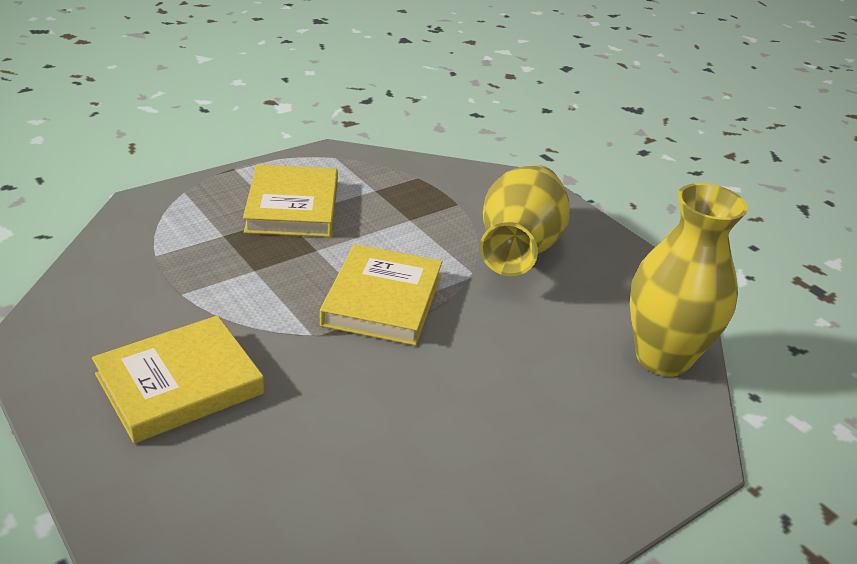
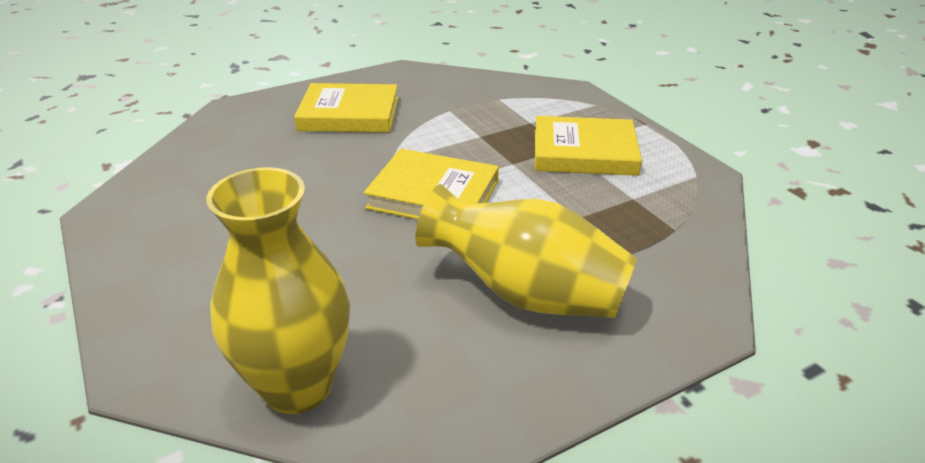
camera: 100 degrees right, 0 degrees up
(180, 384) = (349, 114): yellow book -> yellow book turned 60 degrees counterclockwise

